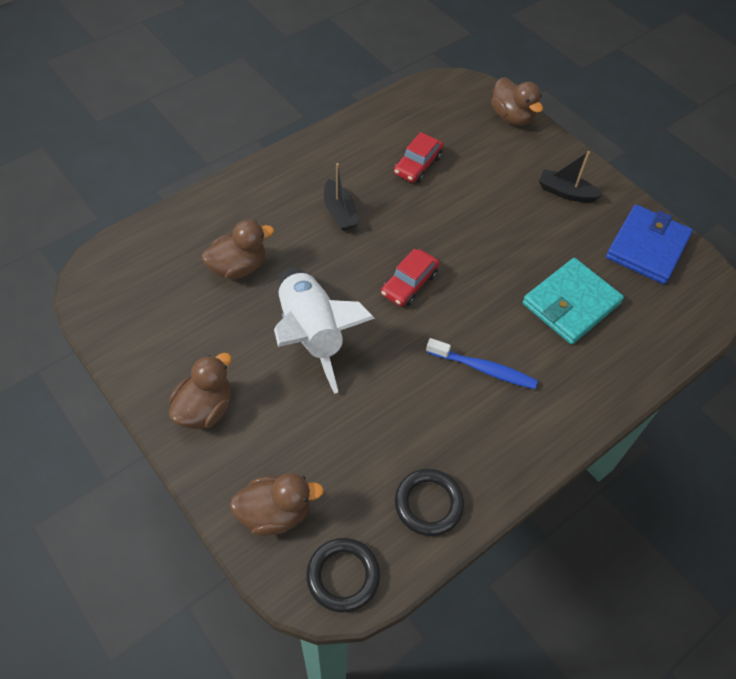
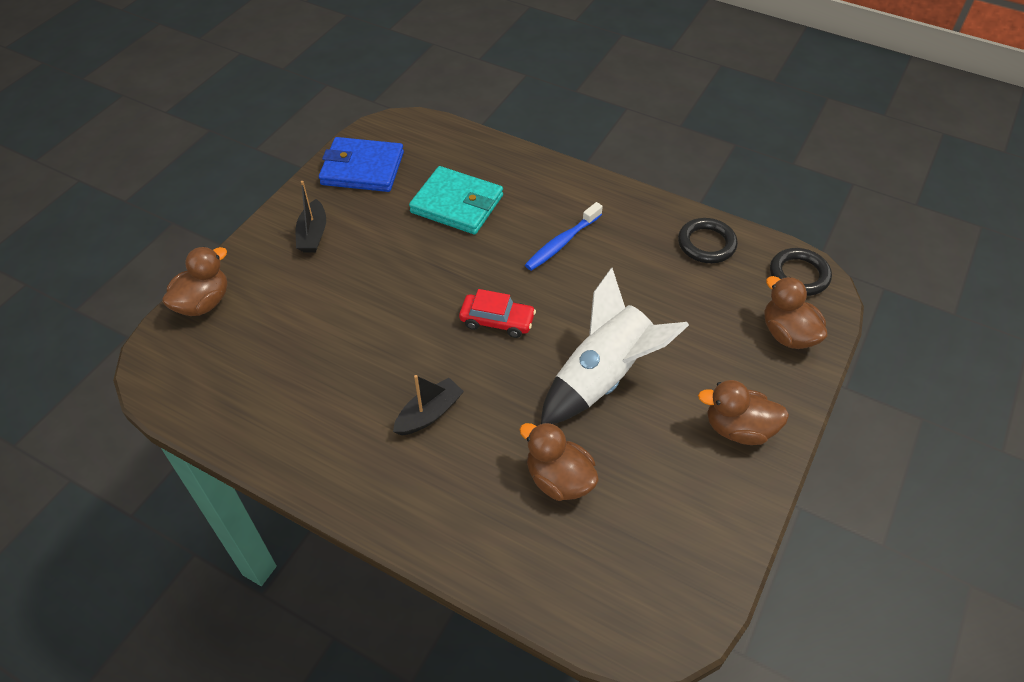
camera: 110 degrees left, 5 degrees down
(418, 165) = (320, 366): red car -> none
(484, 369) = (562, 243): blue toothbrush -> blue toothbrush turned 135 degrees counterclockwise

